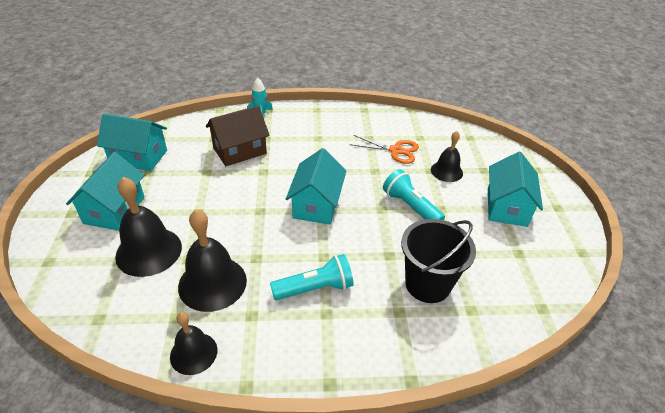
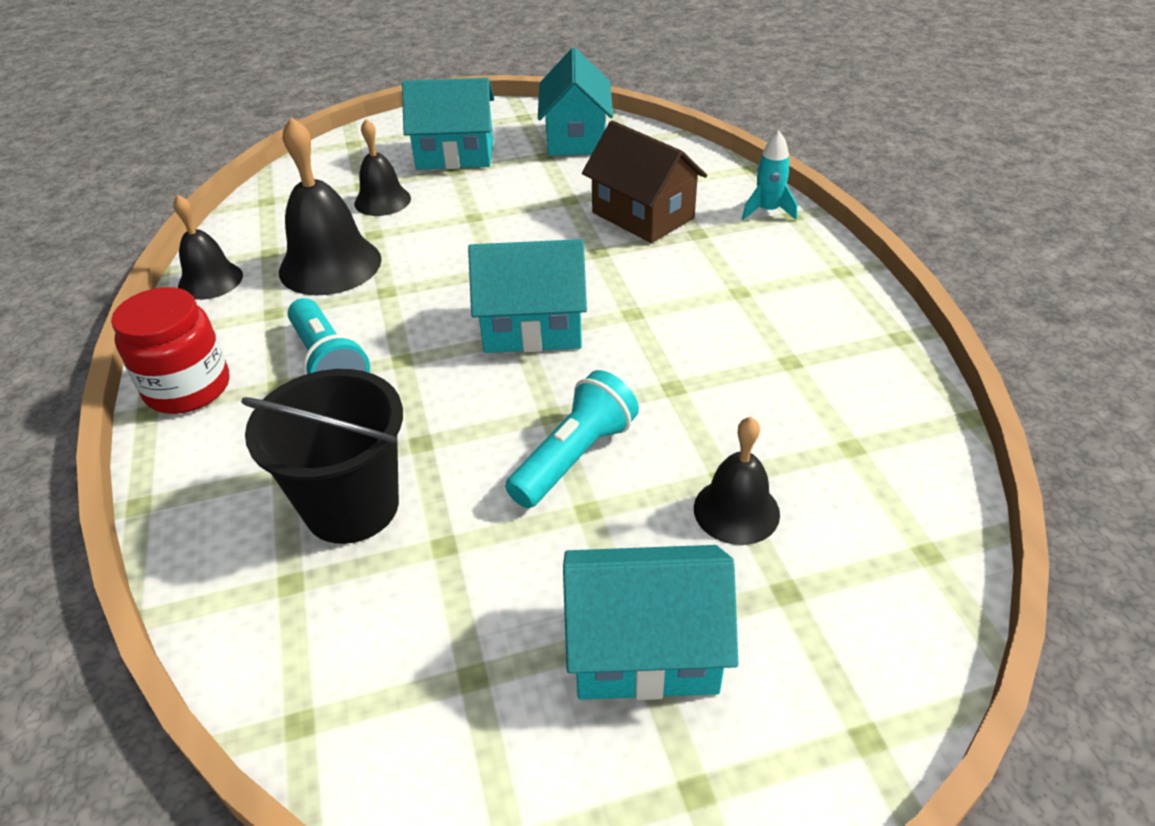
camera: 80 degrees right, 0 degrees up
(149, 251) = (382, 201): black bell -> black bell, size x0.61
(314, 361) = (188, 388): none -> red jar
(395, 150) = (767, 410): orange scissors -> none

